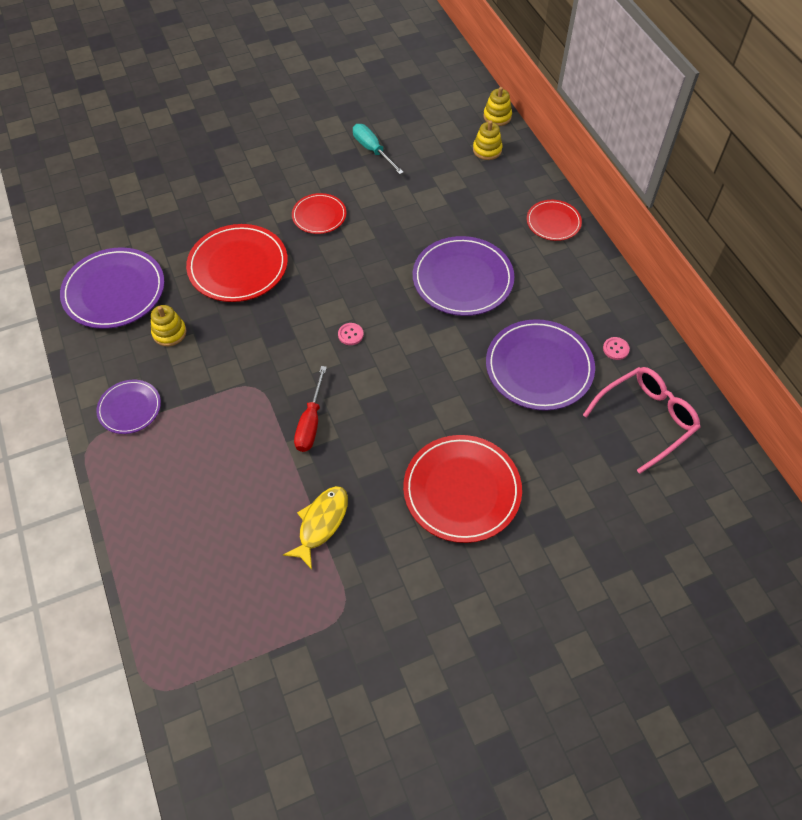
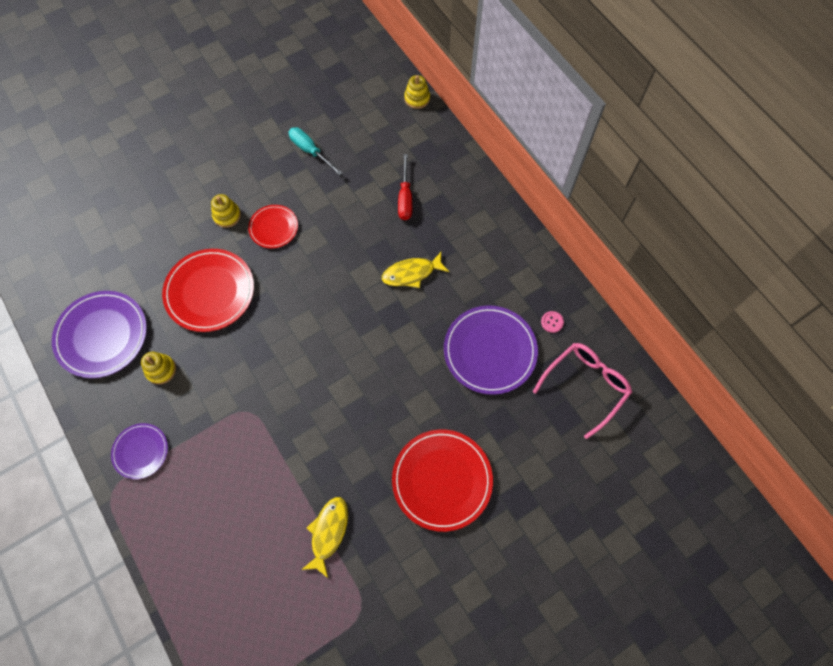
camera: 10 degrees left, 10 degrees up
(311, 422) = (303, 438): red screwdriver -> red screwdriver (405, 198)
(350, 334) = (322, 345): pink button -> none
(462, 279) = (411, 273): purple plate -> yellow fish
(487, 150) = (413, 135): yellow stacking toy -> yellow stacking toy (227, 215)
(553, 222) = (482, 203): red plate -> none

